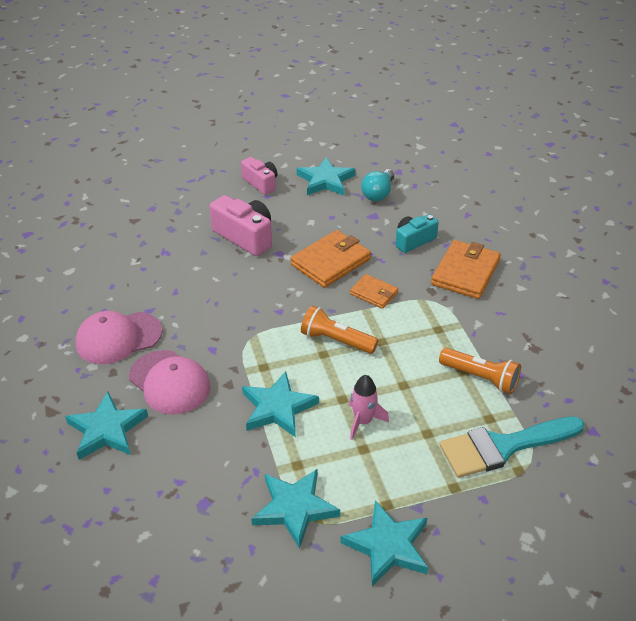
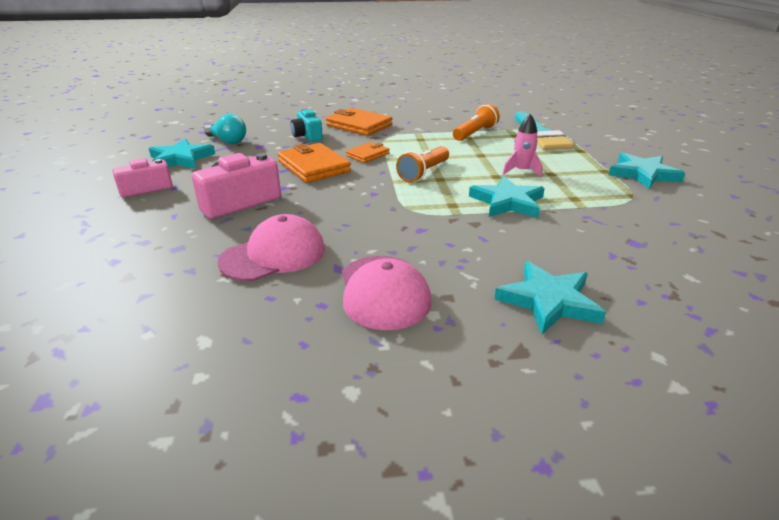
camera: 80 degrees left, 10 degrees down
(170, 382) = (470, 256): pink cap -> pink cap (274, 255)
(294, 508) = (622, 203): turquoise star -> none

